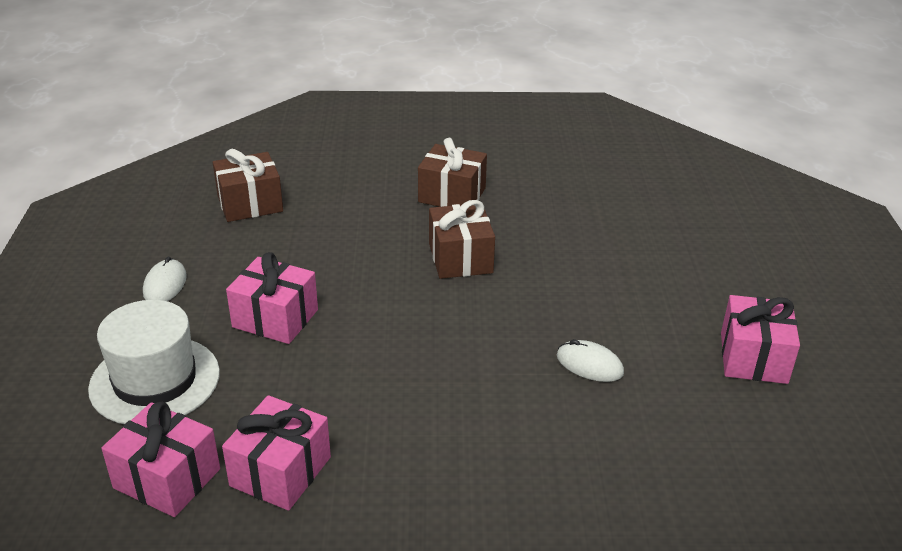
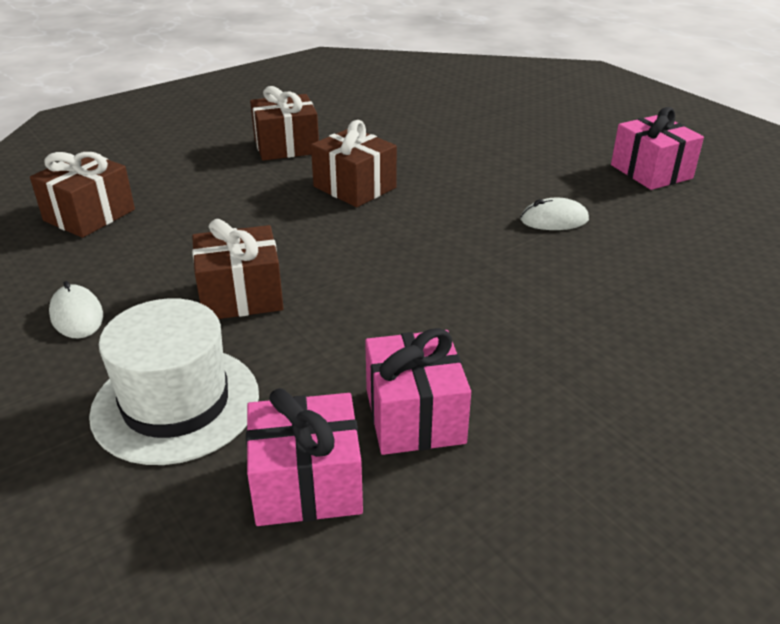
camera: 35 degrees left, 0 degrees up
(275, 318) = (241, 295): pink gift -> brown gift

